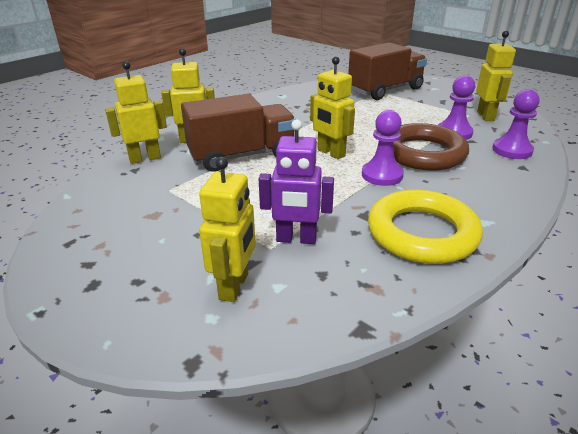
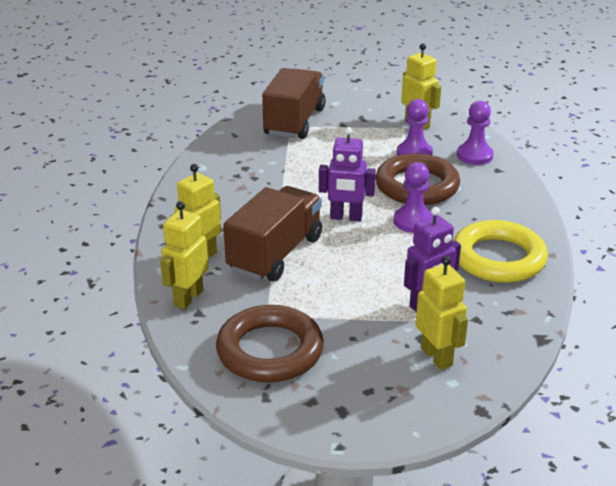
camera: 40 degrees left, 0 degrees up
(129, 213) = (270, 351): none -> brown ring
(331, 153) = (346, 217): yellow robot -> purple robot

